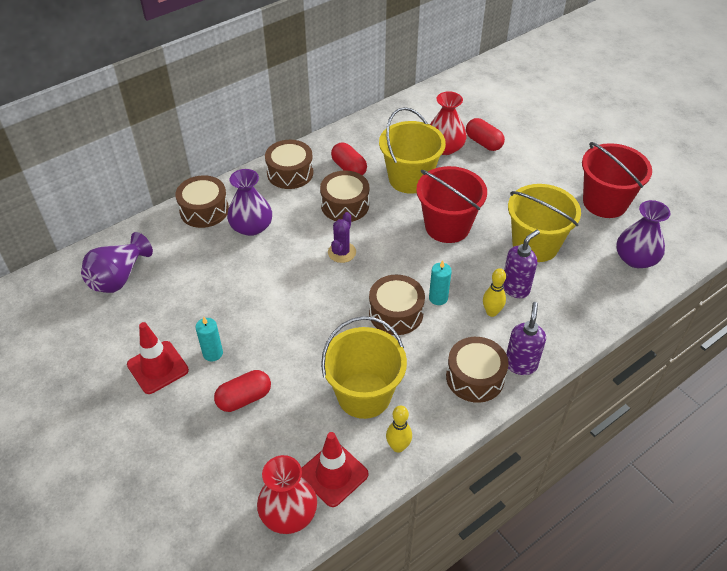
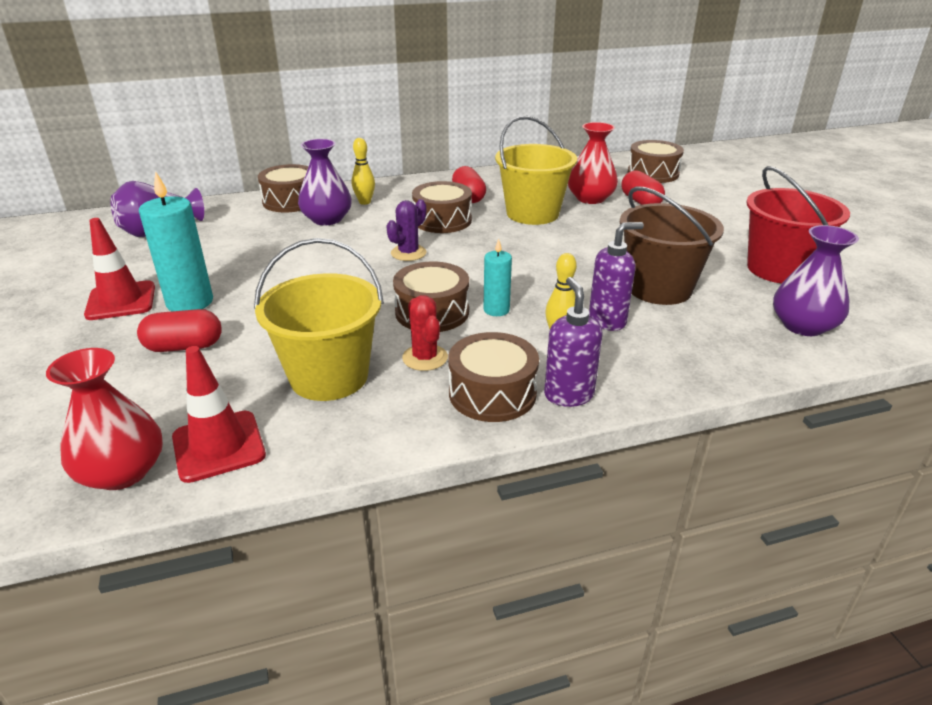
camera: 20 degrees right, 15 degrees down
(213, 353) = (190, 302): turquoise candle -> turquoise candle, size x1.76
(290, 173) = (402, 191): brown drum -> brown drum (653, 173)
(398, 447) = (329, 440): yellow bowling pin -> yellow bowling pin (365, 202)
(416, 359) = (425, 358): none -> red cactus
(447, 226) = (551, 255): red bucket -> none
(520, 364) = (568, 395): purple soap dispenser -> purple soap dispenser turned 45 degrees counterclockwise
(535, 245) = (659, 288): yellow bucket -> brown bucket

